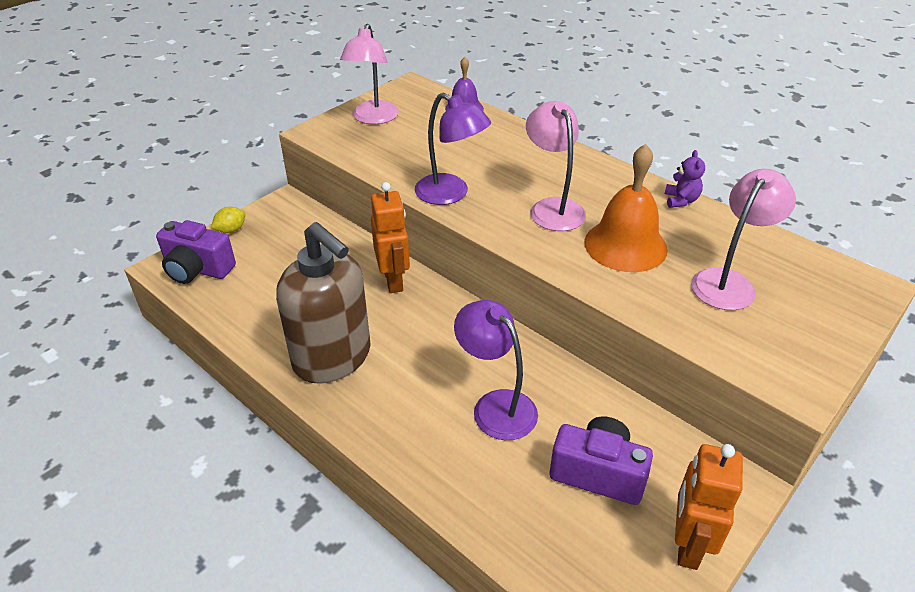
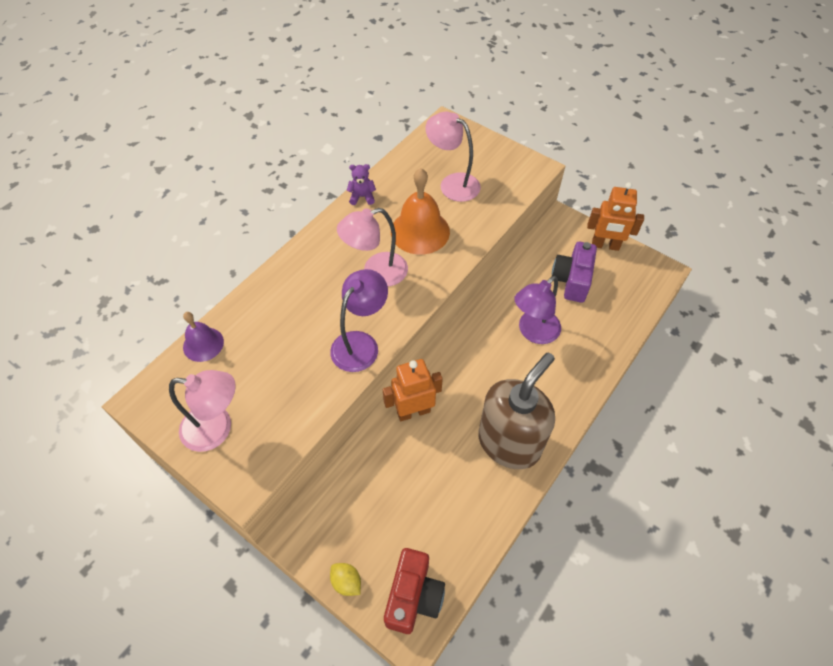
camera: 95 degrees left, 15 degrees up
(197, 269) = (413, 596): purple camera -> red camera

